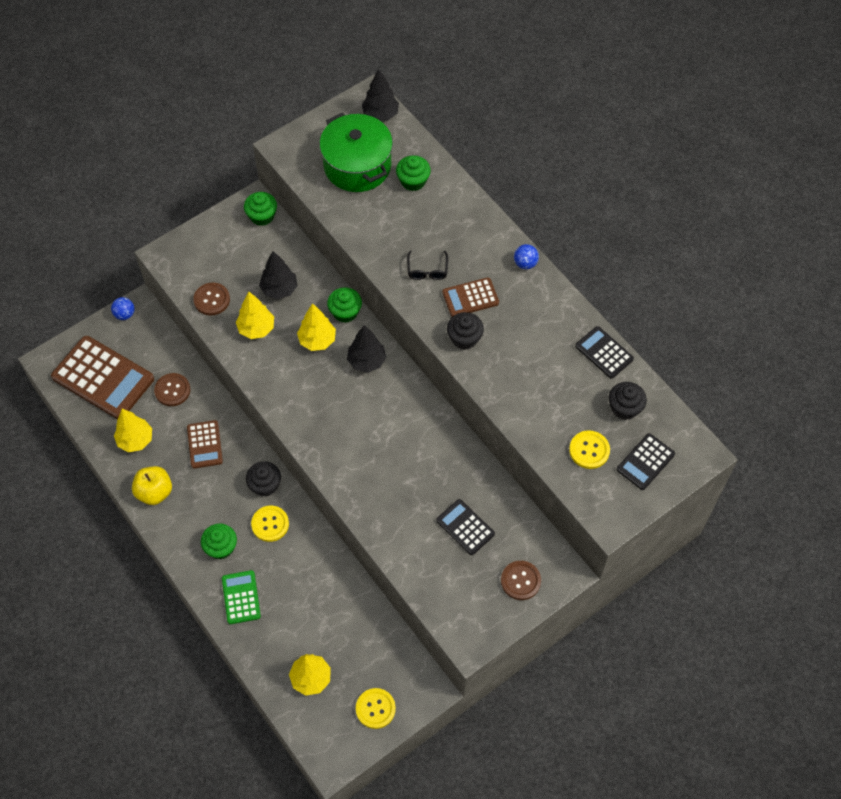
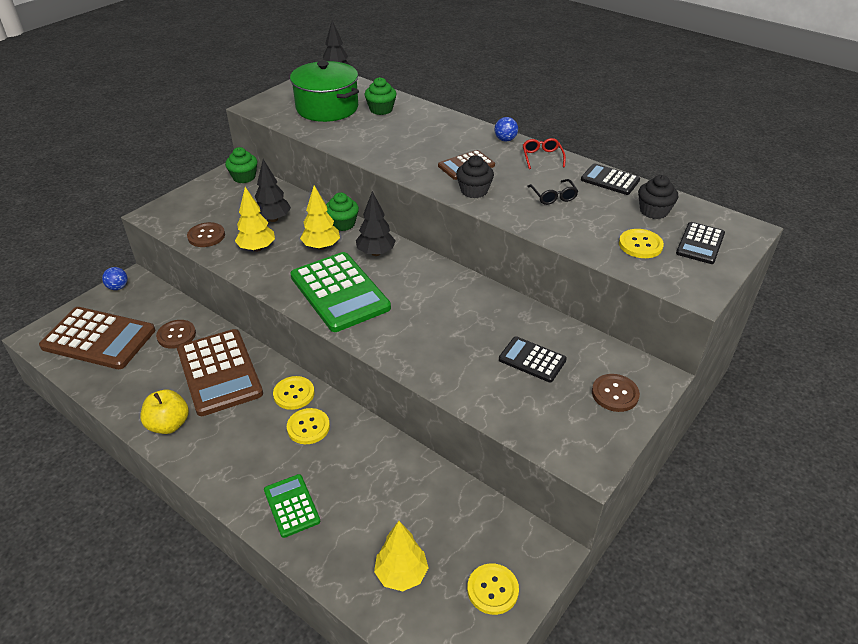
camera: 15 degrees left, 20 degrees down
(135, 440) = (141, 383): yellow tree -> none
(205, 444) = (219, 372): brown calculator -> brown calculator, size x1.89
(221, 547) = (256, 460): green cupcake -> none
(265, 485) = (294, 394): black cupcake -> yellow button
(320, 406) = (340, 292): none -> green calculator
(427, 270) = (417, 155): black glasses -> black glasses (553, 197)
(551, 301) = (542, 157): none -> red glasses

